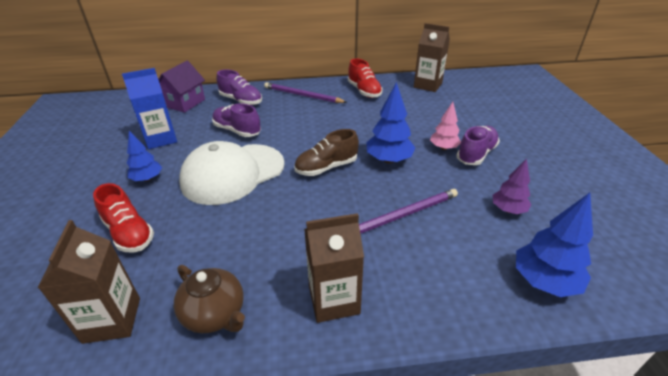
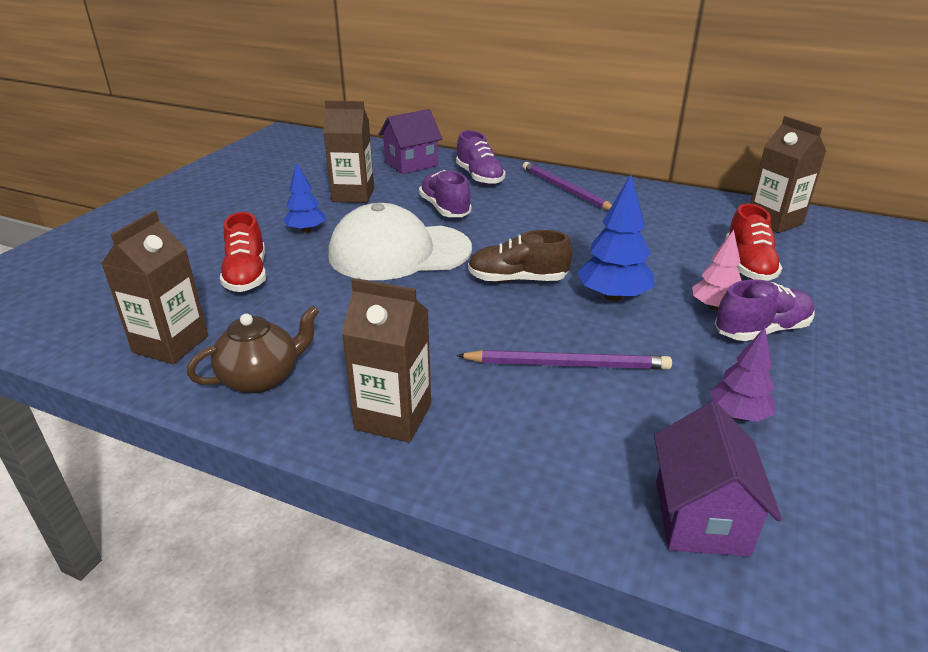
camera: 30 degrees right, 5 degrees down
(161, 139) = (353, 195): blue carton -> brown carton
(215, 314) = (261, 378): brown teapot -> brown teapot turned 105 degrees counterclockwise
(364, 91) = (660, 205): red shoe -> red shoe (748, 265)
(544, 281) = (701, 517): blue tree -> purple house

